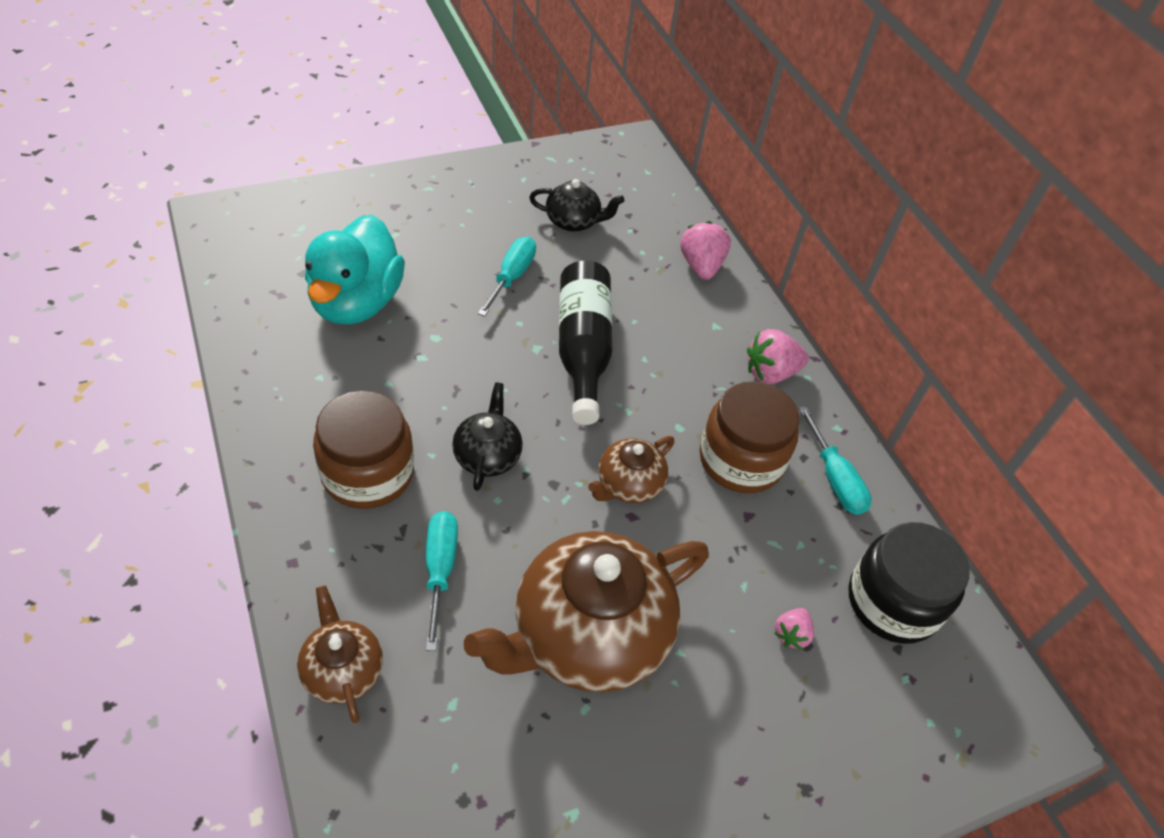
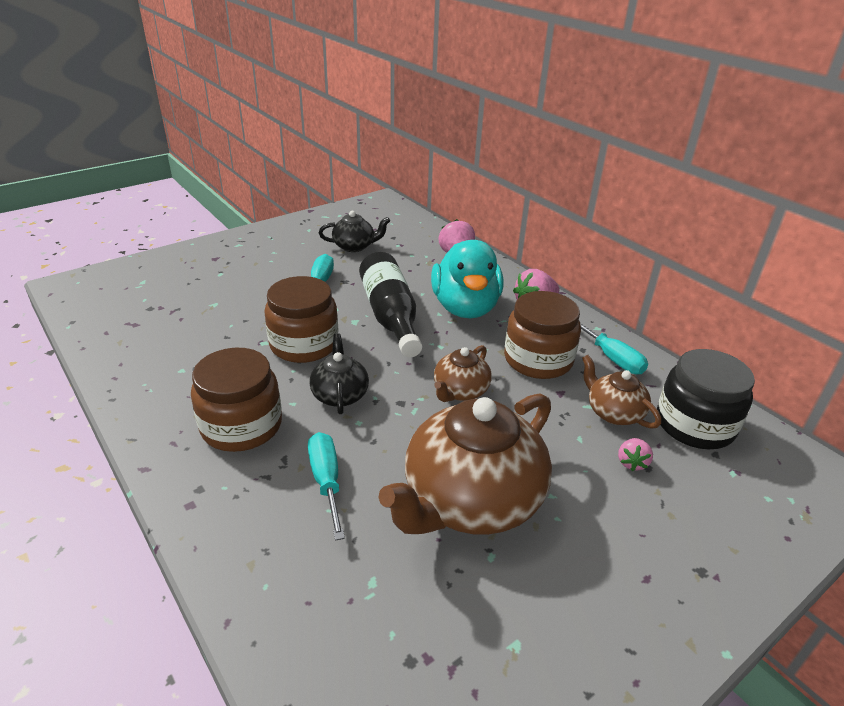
camera: 10 degrees left, 15 degrees down
(342, 669) = (260, 579): brown teapot -> brown teapot (613, 412)
(356, 302) = (200, 318): turquoise duck -> turquoise duck (465, 308)
(467, 371) = (304, 344): none -> brown jar

